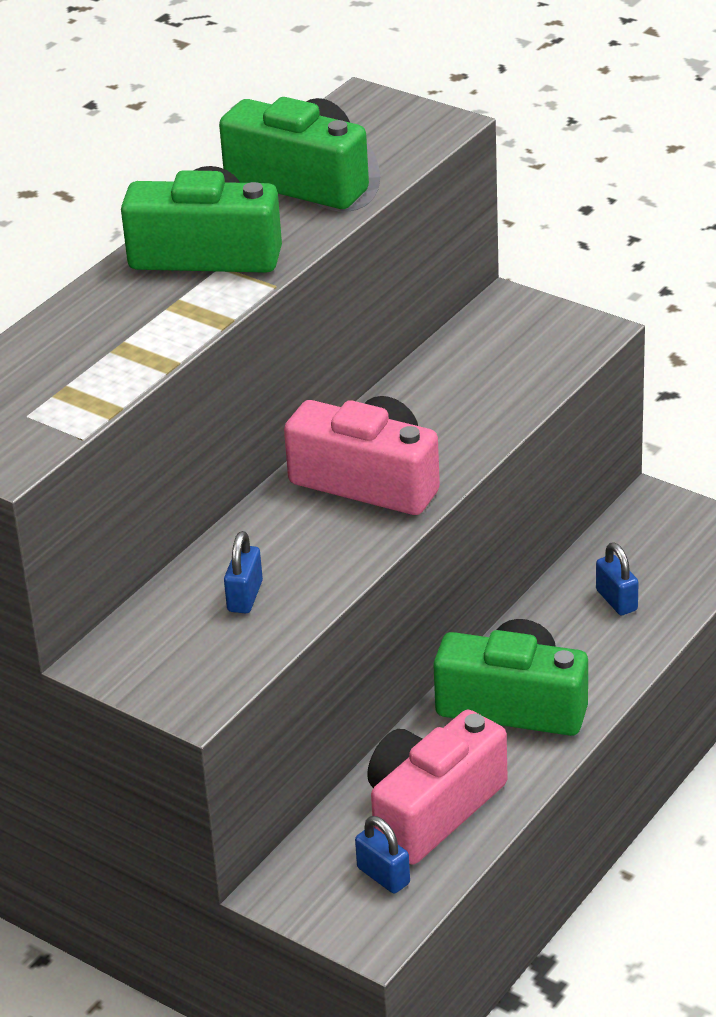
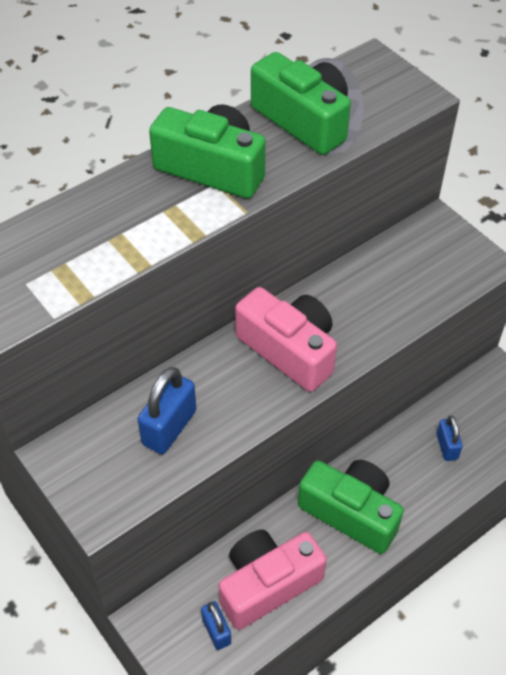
camera: 15 degrees right, 15 degrees up
(245, 596) = (169, 427): blue padlock -> blue padlock, size x1.63

